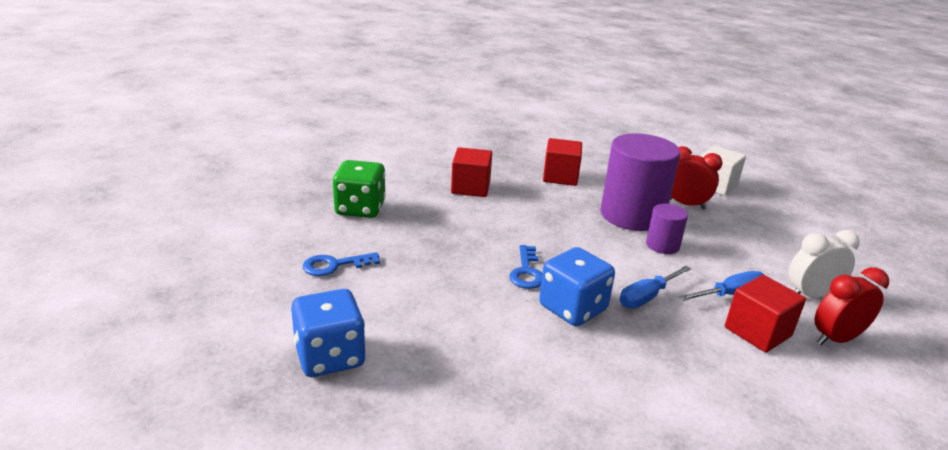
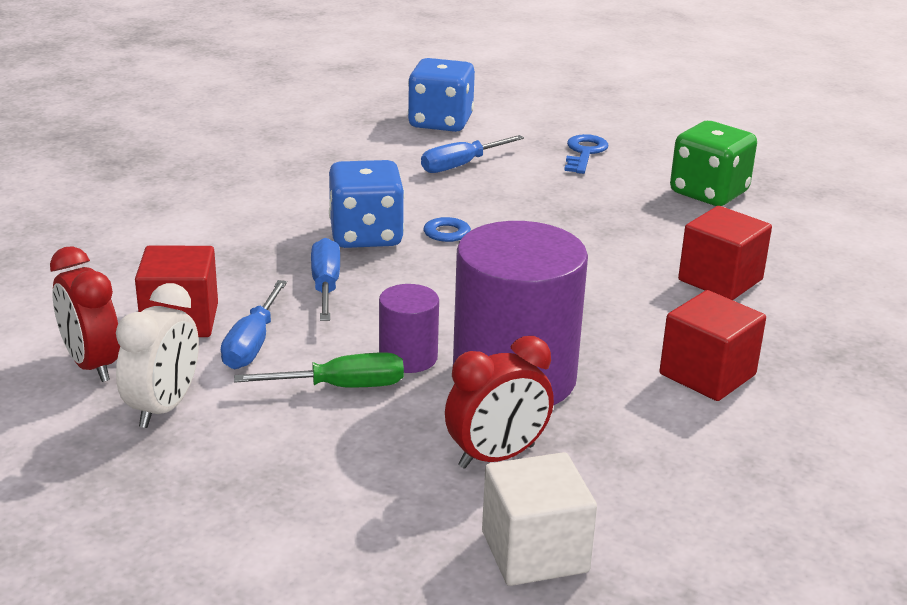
camera: 125 degrees right, 0 degrees up
(415, 311) = (460, 165): none -> blue screwdriver
(710, 253) = (343, 387): none -> green screwdriver
(836, 339) = (91, 365): red clock -> red clock turned 135 degrees clockwise

